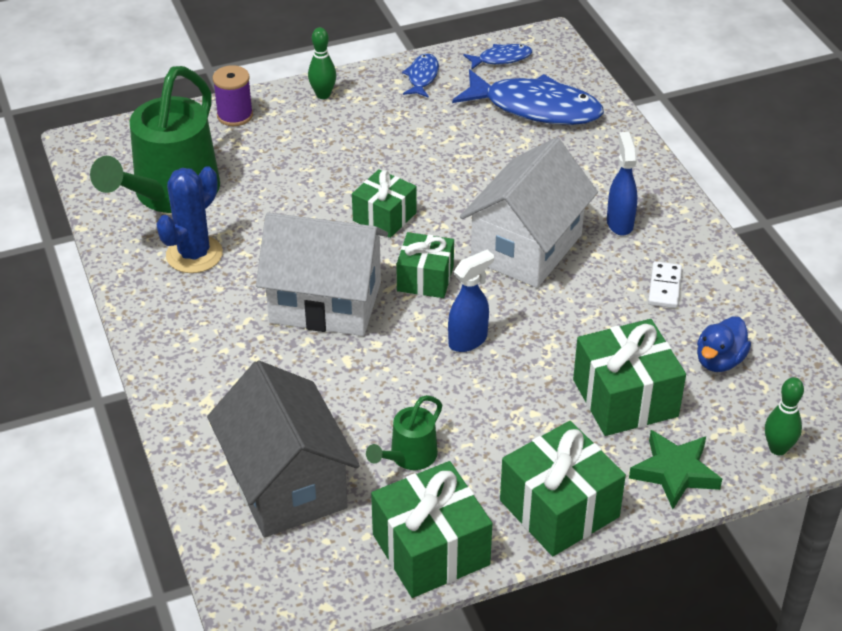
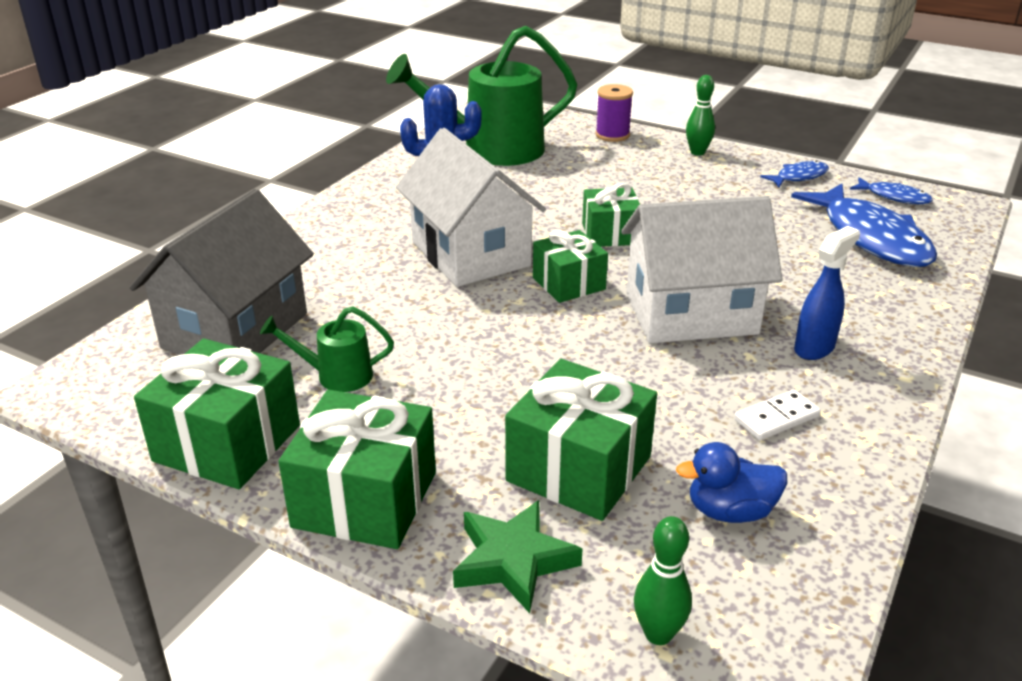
camera: 50 degrees right, 10 degrees down
(468, 340) = (525, 339): blue spray bottle -> none

